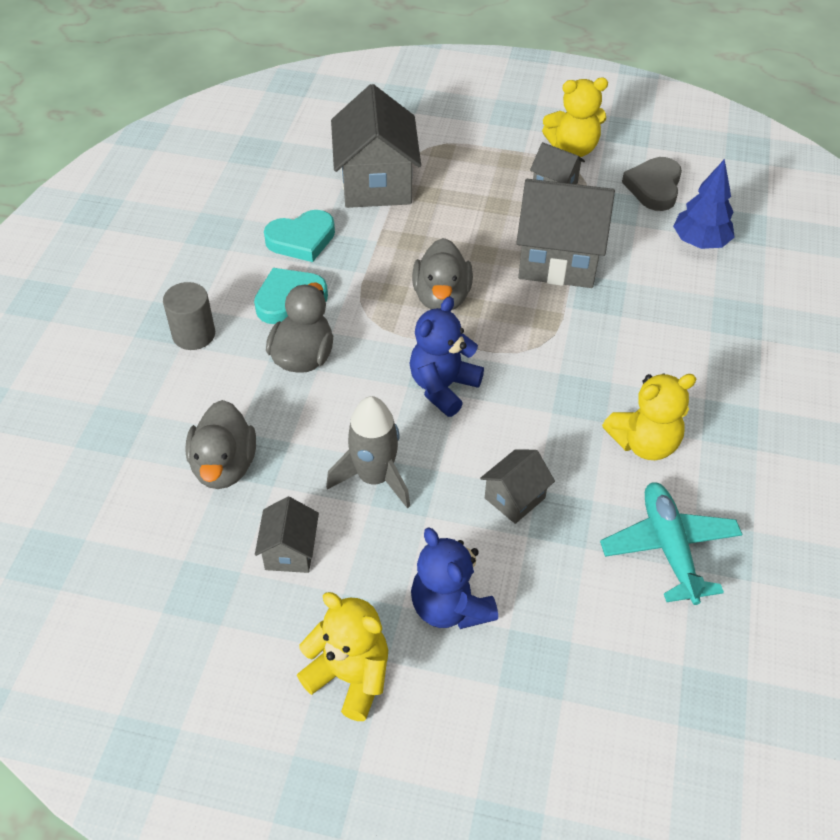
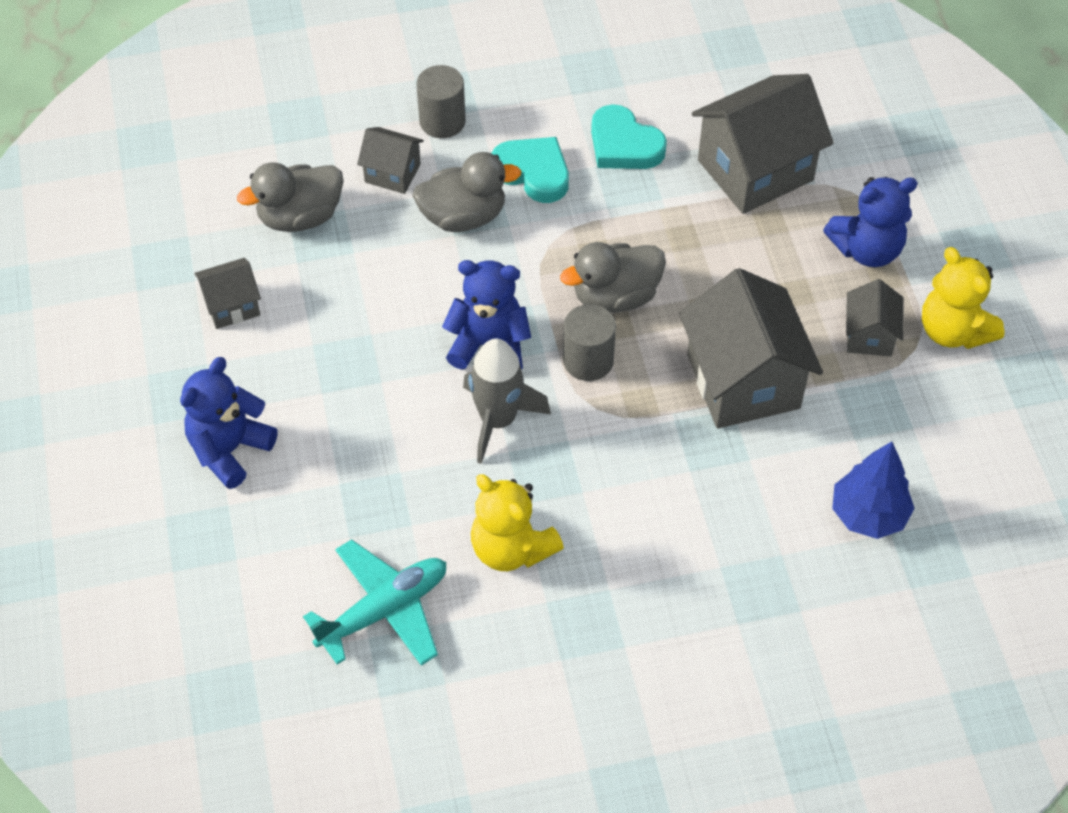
camera: 65 degrees right, 5 degrees up
(350, 676) = (126, 402): yellow teddy bear -> none
(374, 478) = (345, 334): grey rocket -> grey rocket (498, 420)
(482, 159) = (867, 249): none -> blue teddy bear
(492, 334) = (588, 360): none -> grey cylinder
(515, 498) = (379, 457): grey house -> grey house (392, 173)
(654, 187) = (939, 437): grey heart -> none

